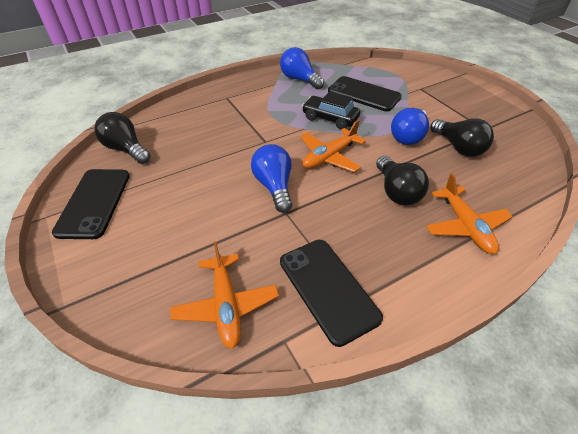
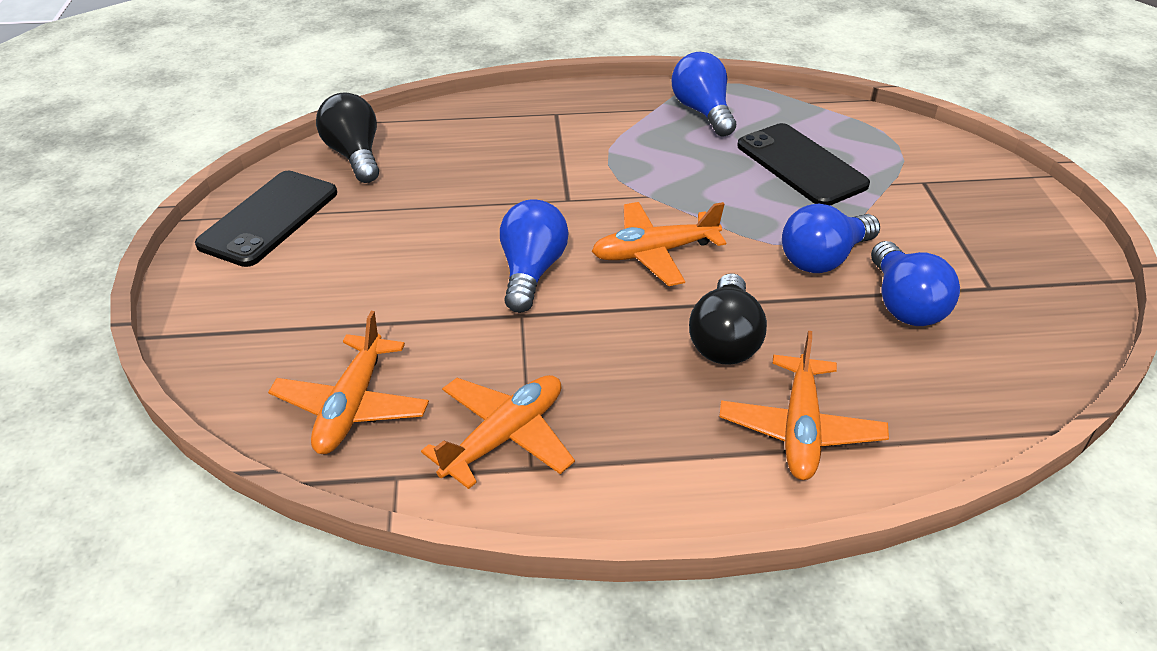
camera: 25 degrees right, 5 degrees down
(328, 289) = (504, 437): black phone -> orange plane
(330, 118) = (704, 191): black car -> none
(458, 147) = (904, 304): black light bulb -> blue light bulb

